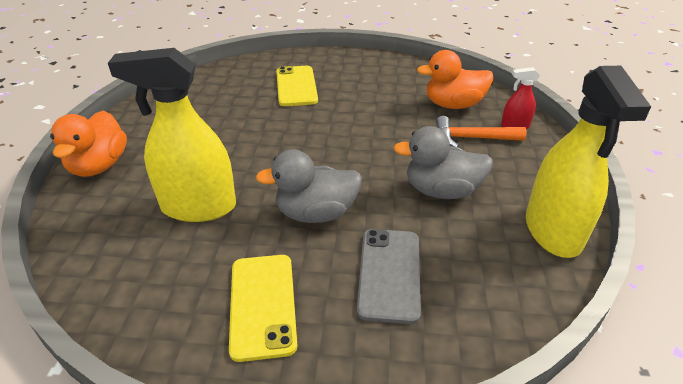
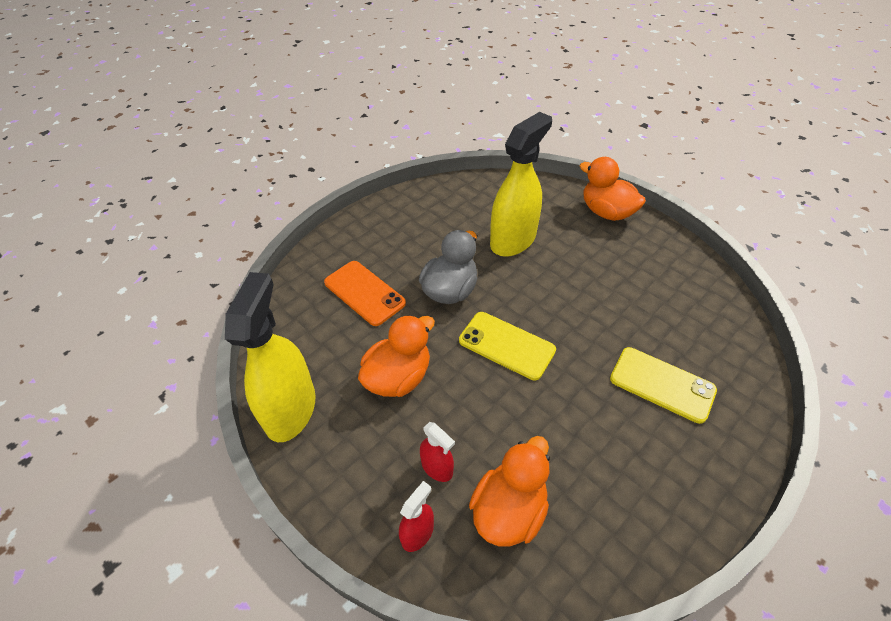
camera: 130 degrees right, 10 degrees up
(263, 305) = (404, 233): yellow phone -> yellow phone (506, 345)
(389, 274) = (364, 293): grey phone -> orange phone
(441, 191) = (398, 377): grey duck -> orange duck
(472, 138) = (437, 467): orange hammer -> red spray bottle
(553, 231) = (290, 409): yellow spray bottle -> yellow spray bottle turned 60 degrees clockwise

